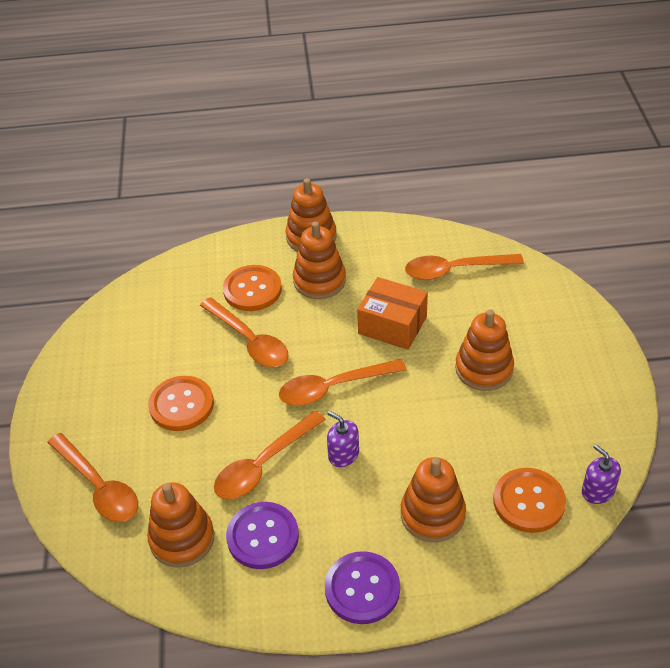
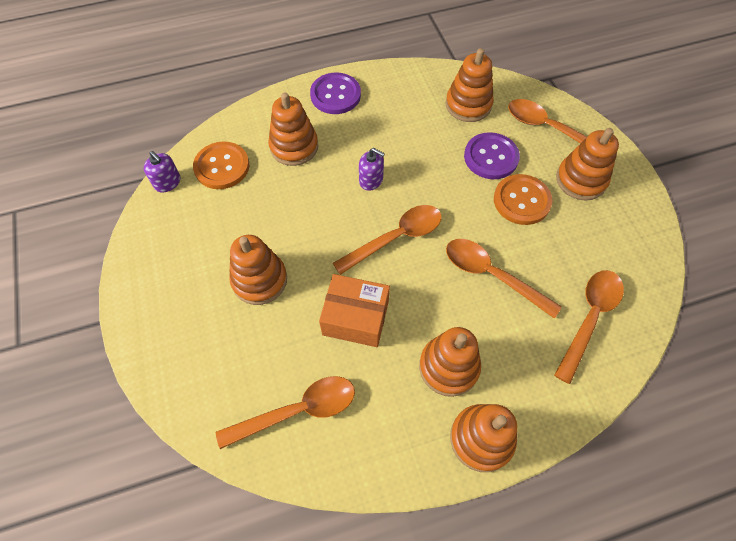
camera: 165 degrees right, 15 degrees up
(103, 417) = (581, 180): none -> orange stacking toy
(252, 290) = (517, 341): orange button -> none
(263, 464) = (431, 162): orange spoon -> orange spoon (589, 318)
(263, 536) = (412, 114): purple button -> purple button (491, 157)

